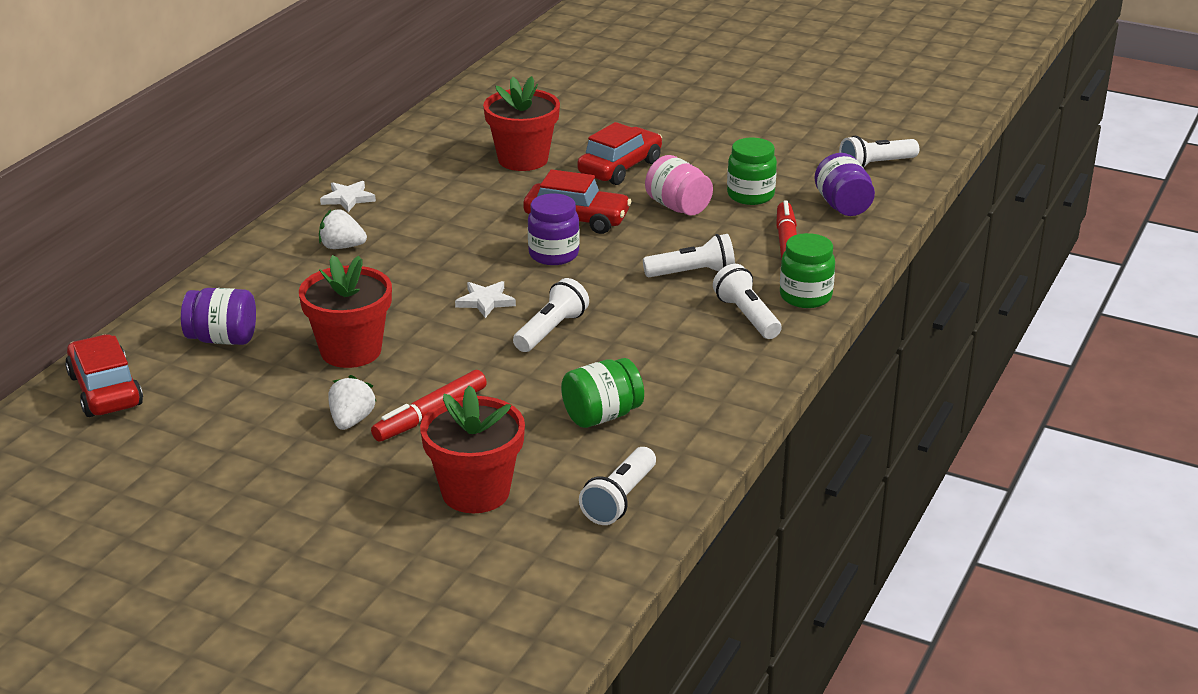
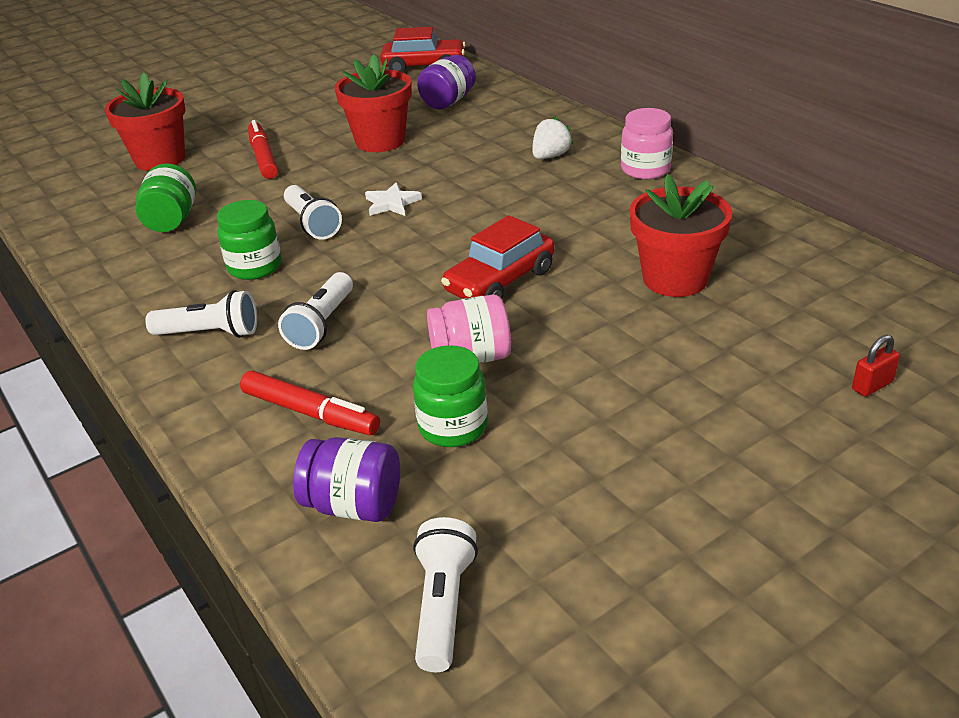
camera: 120 degrees right, 5 degrees up
(348, 198) = (645, 169): white star -> pink jar
(351, 421) = (293, 131): white strawberry -> none
(553, 254) = (439, 252): purple jar -> none
(597, 92) = (872, 385): none -> red padlock
(619, 499) = (76, 206): white flashlight -> none
(620, 168) = (607, 342): red car -> none
(805, 296) = (197, 385): green jar -> green jar (255, 267)

